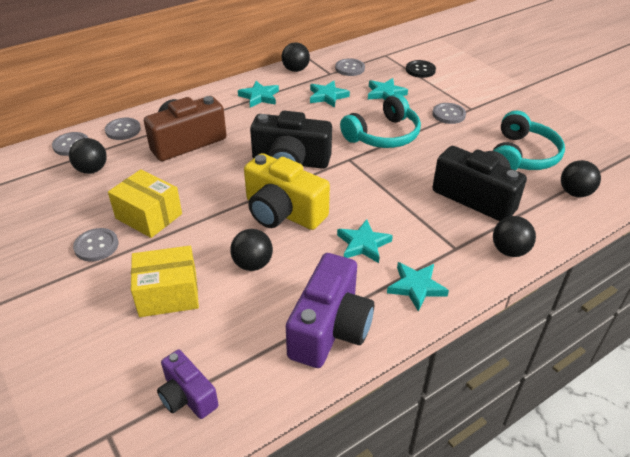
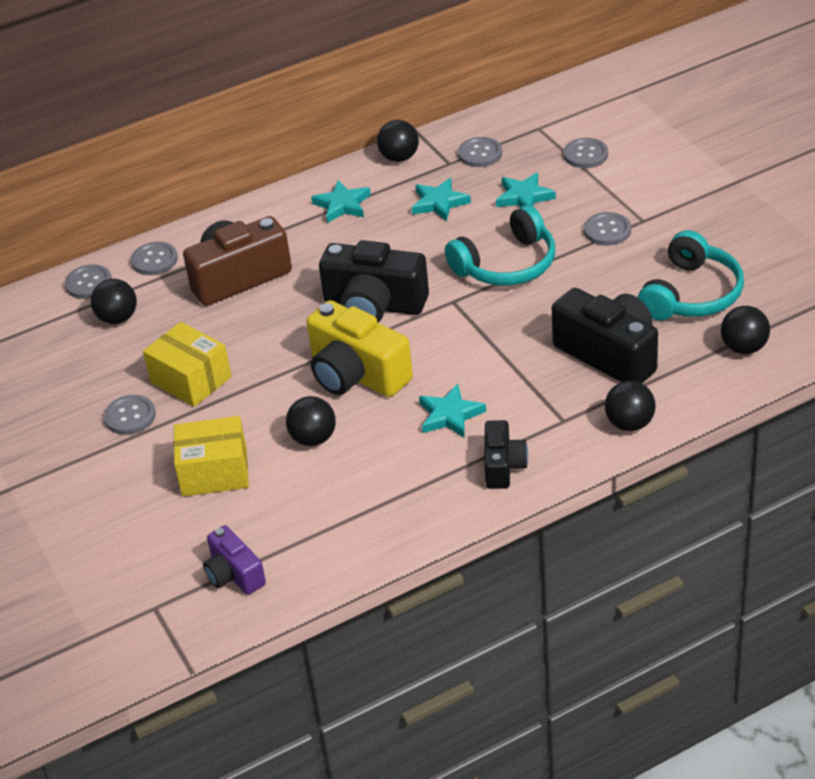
camera: 10 degrees right, 0 degrees up
(330, 328) = (394, 510): purple camera -> none
(416, 287) = (503, 466): turquoise star -> black camera
(420, 70) = (585, 155): black button -> grey button

